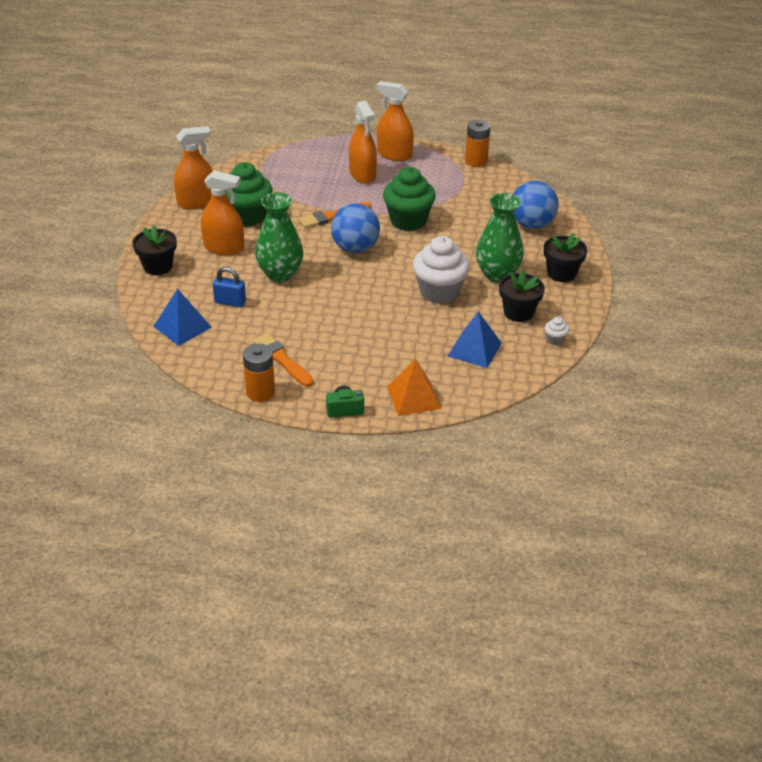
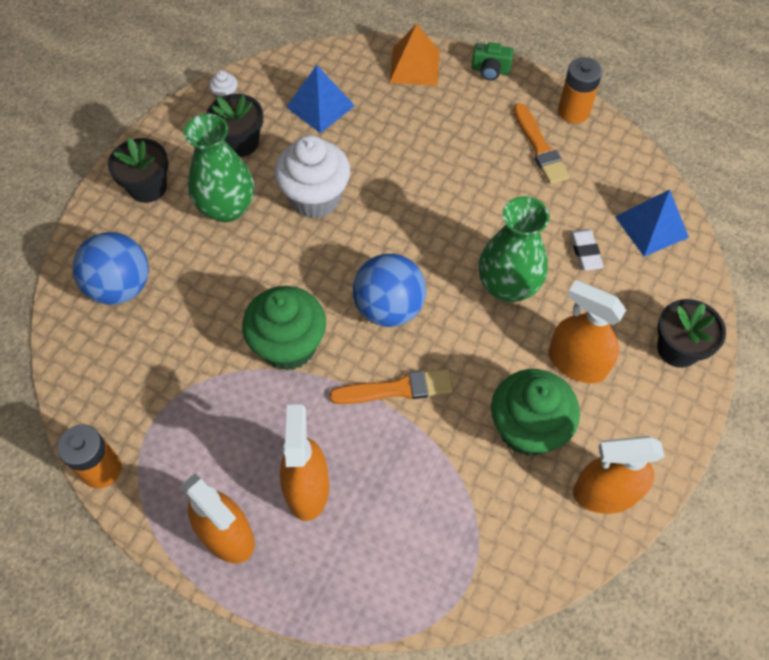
camera: 160 degrees left, 20 degrees up
(230, 302) = (585, 252): blue padlock -> white eraser

